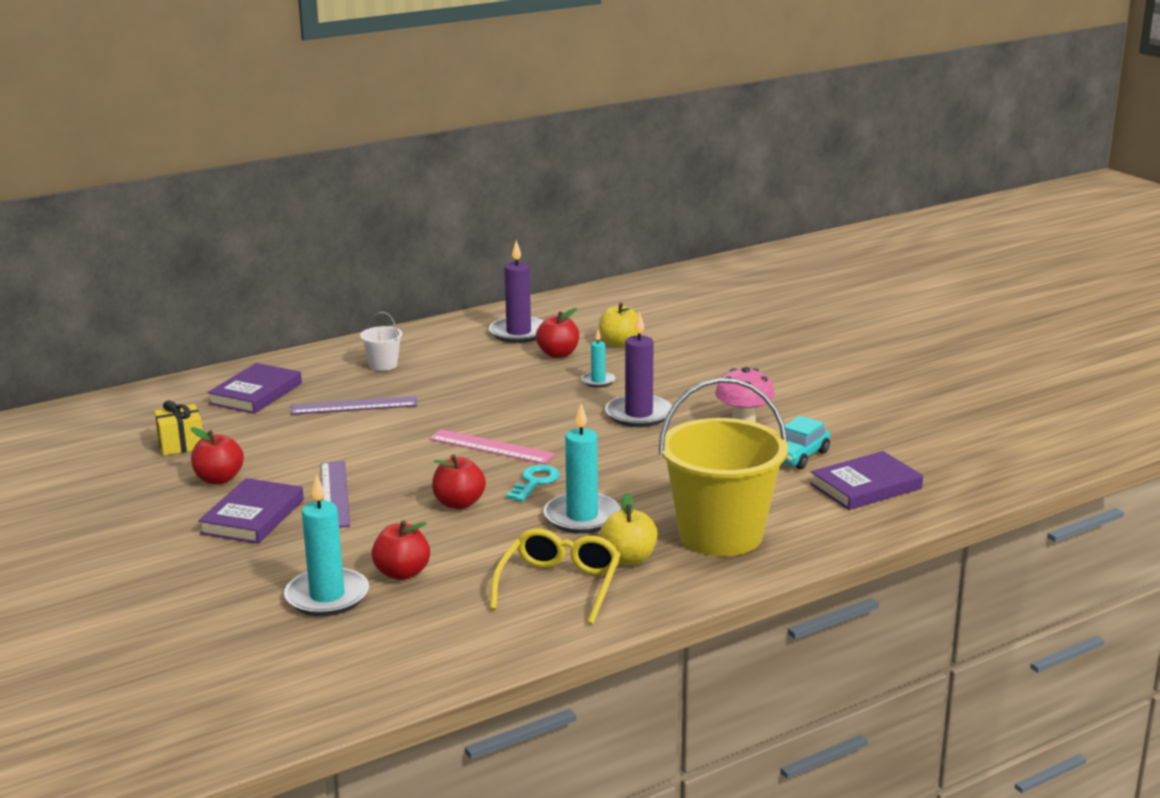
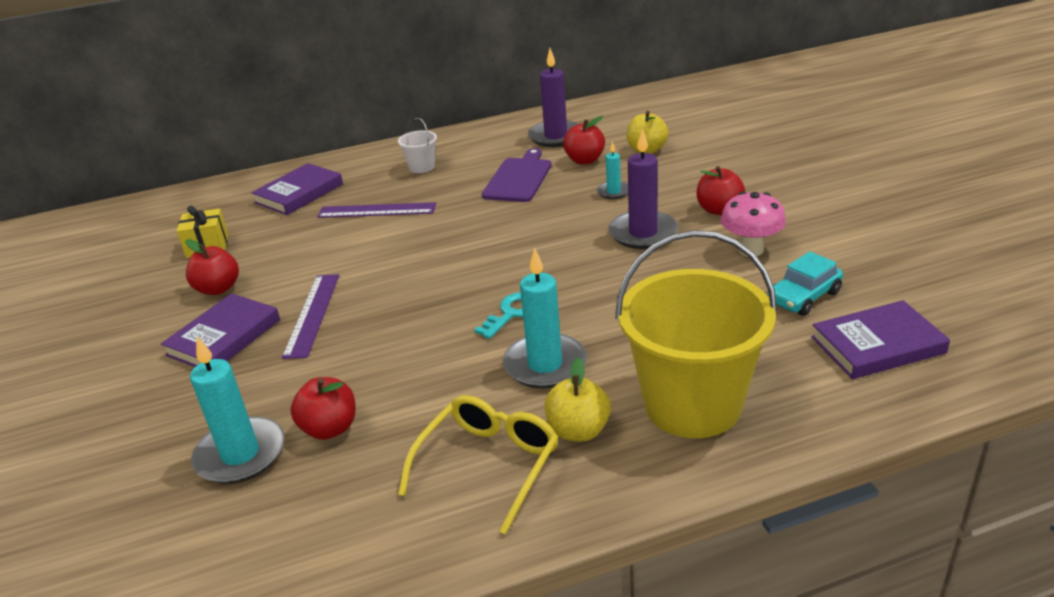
camera: 15 degrees right, 10 degrees up
(459, 503) = (425, 336): red apple -> red apple (719, 210)
(491, 447) = (484, 265): pink ruler -> none
(495, 372) = (519, 178): none -> purple cutting board

